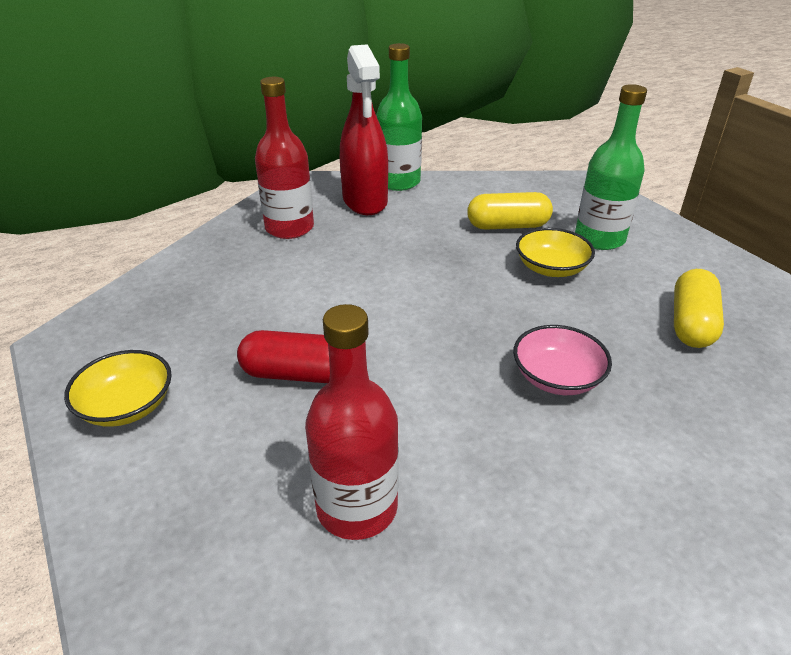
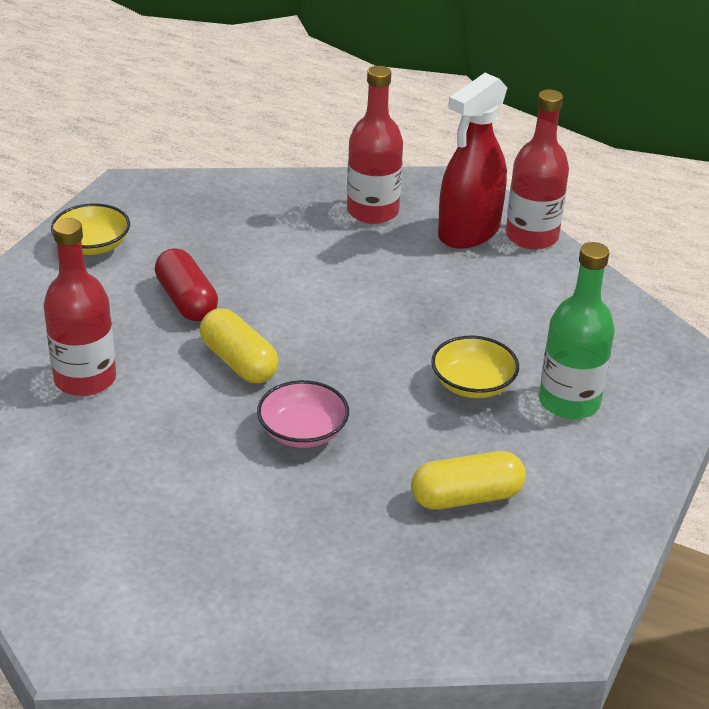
camera: 55 degrees right, 0 degrees up
(398, 182) = (531, 236): green bottle -> red bottle
(508, 226) = (524, 334): yellow capsule -> yellow capsule (239, 362)

